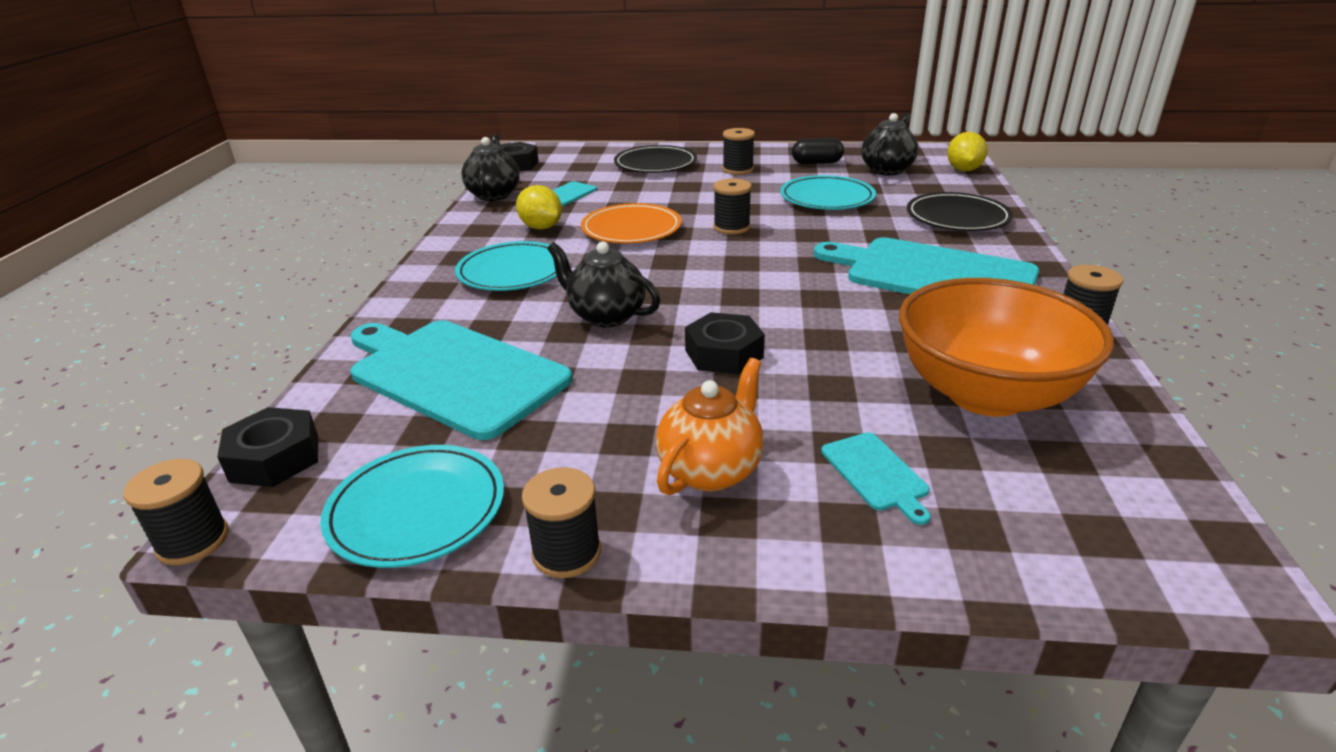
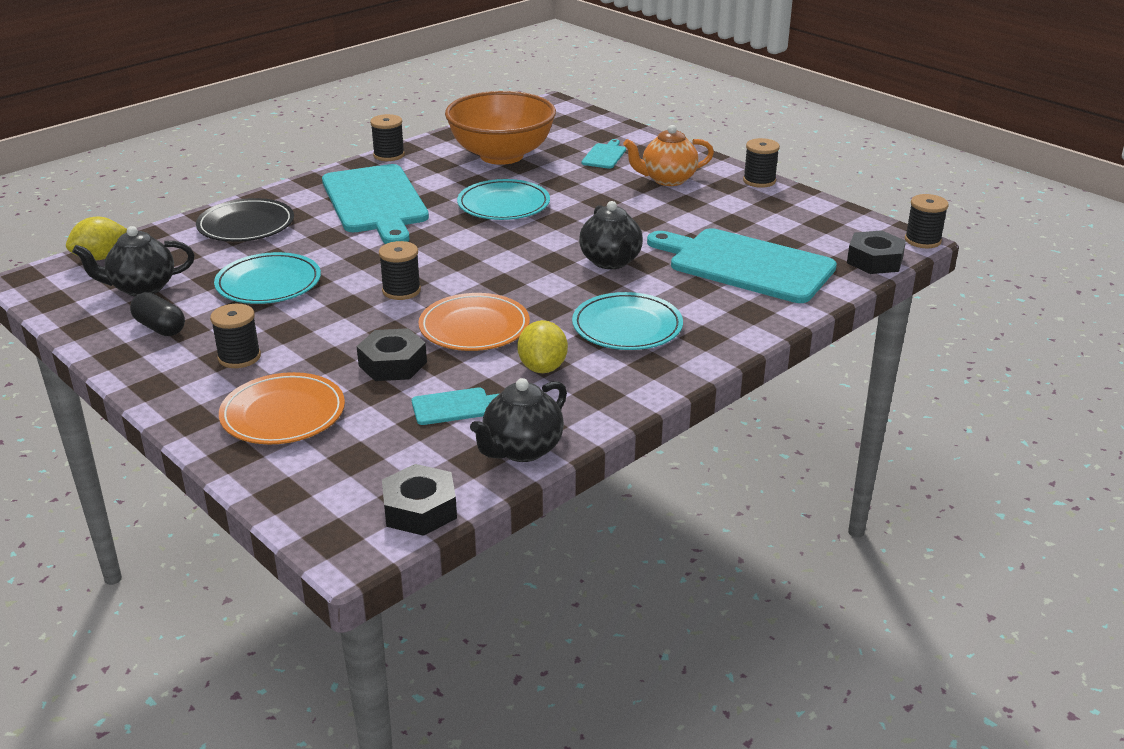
camera: 140 degrees left, 0 degrees up
(417, 510) = (811, 214): turquoise plate -> turquoise plate (503, 204)
(453, 374) = (745, 265): turquoise cutting board -> turquoise cutting board turned 135 degrees clockwise
(655, 164) = (283, 414): black plate -> orange plate
(723, 354) = (581, 214): black nut -> black nut (392, 364)

